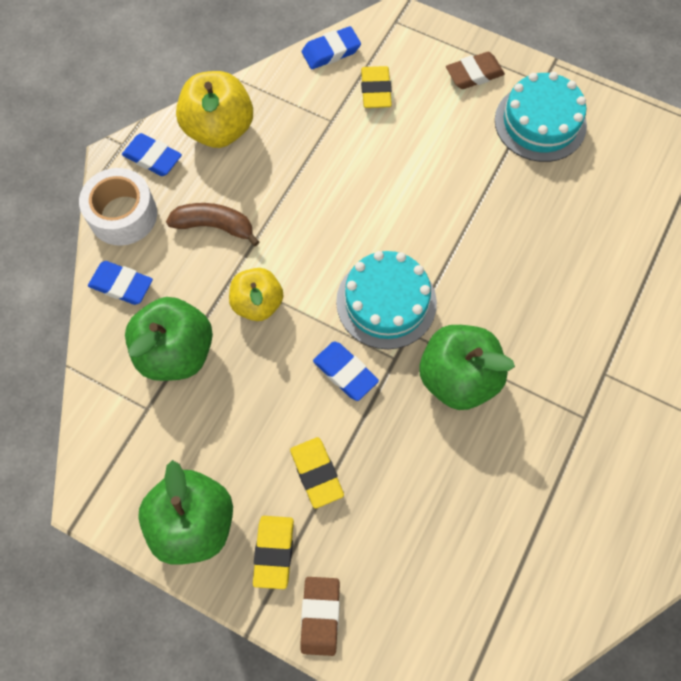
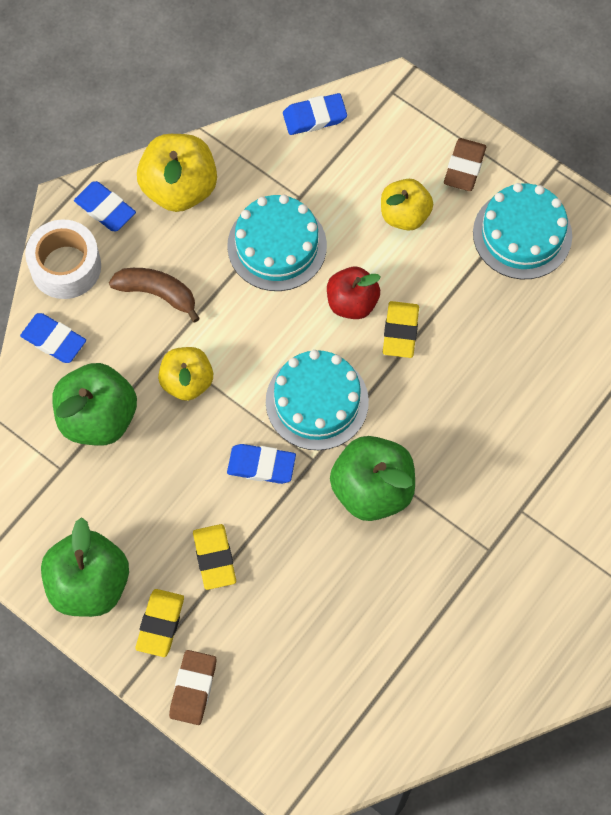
camera: 10 degrees right, 0 degrees up
(319, 166) = (277, 246): none -> turquoise cake
(345, 372) = (261, 466): blue eraser -> blue eraser turned 45 degrees counterclockwise
(375, 90) = (353, 170): yellow eraser -> yellow eraser (400, 331)
(399, 206) = (352, 303): none -> red apple
(430, 122) = (404, 215): none -> yellow apple
(474, 74) = (464, 167): brown eraser -> brown eraser turned 60 degrees counterclockwise

